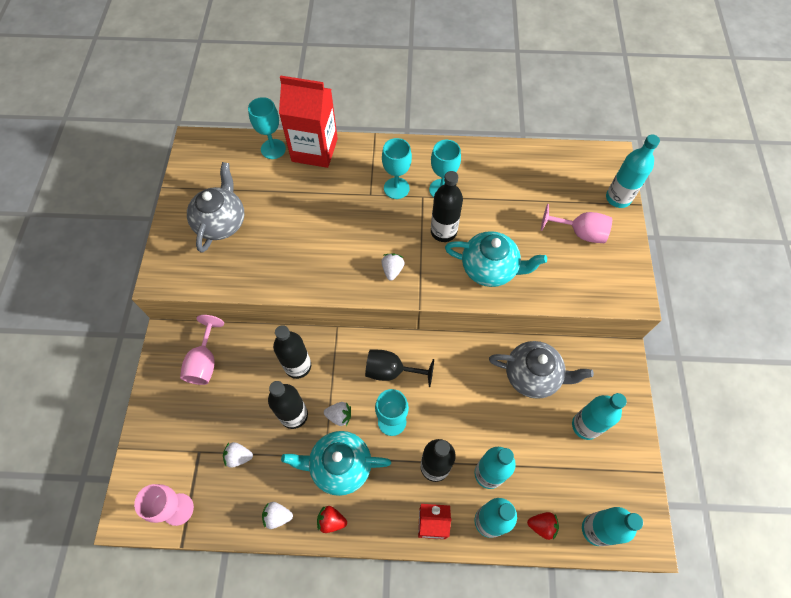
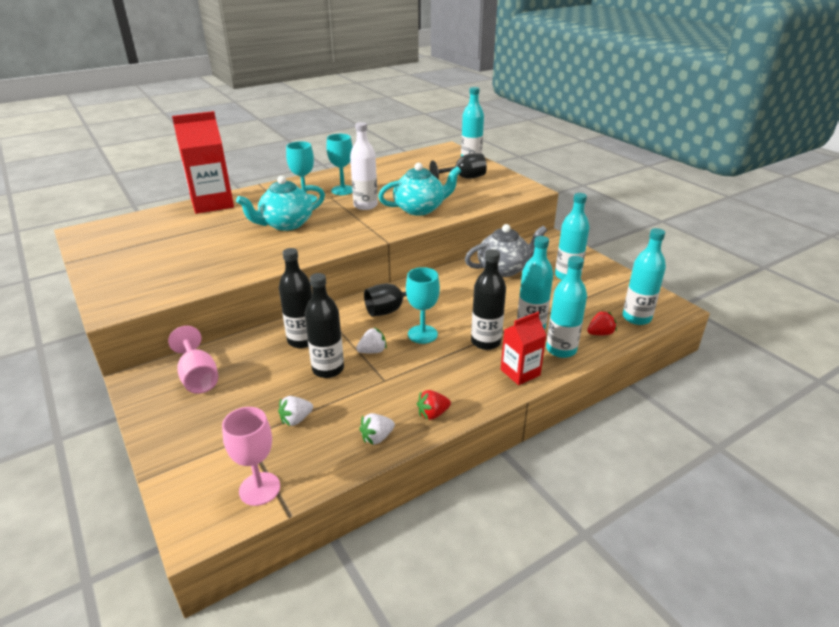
camera: 35 degrees left, 30 degrees down
(221, 222) = (153, 260): grey teapot -> none
(273, 149) = (171, 213): turquoise goblet -> none
(340, 466) = (404, 378): turquoise teapot -> turquoise teapot (286, 224)
(392, 270) = (344, 233): white strawberry -> none
(443, 231) = (365, 205): black bottle -> white bottle
(579, 233) = (463, 178): pink goblet -> black goblet

